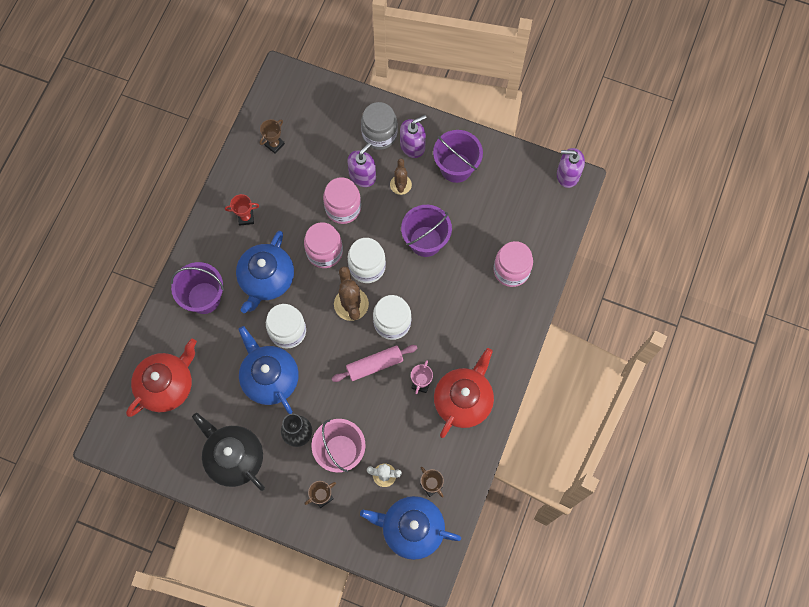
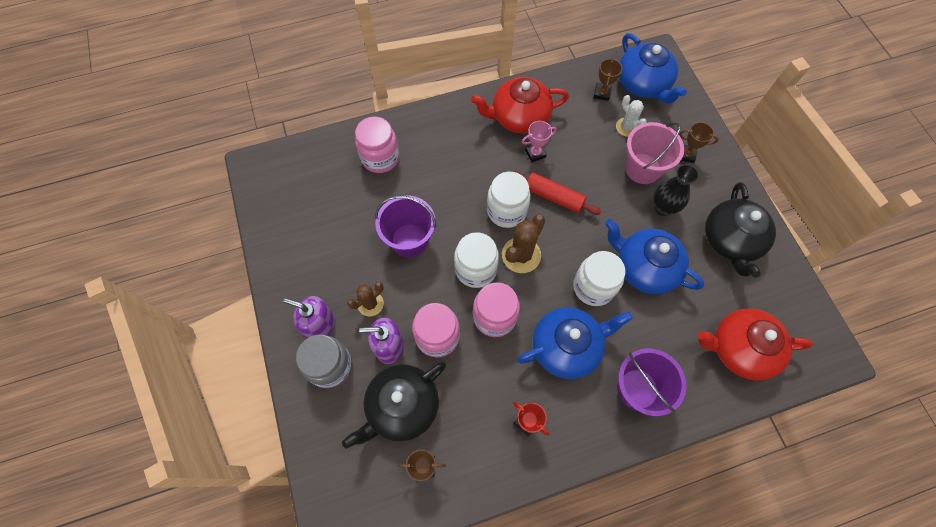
camera: 130 degrees left, 5 degrees down
(270, 378) = (644, 267): blue teapot -> blue teapot turned 105 degrees clockwise
(318, 156) = (402, 406): none -> black teapot
(374, 365) = (553, 197): pink rolling pin -> red rolling pin
(456, 167) = (314, 269): purple bucket -> none
(567, 175) = (252, 176): purple soap dispenser -> none

